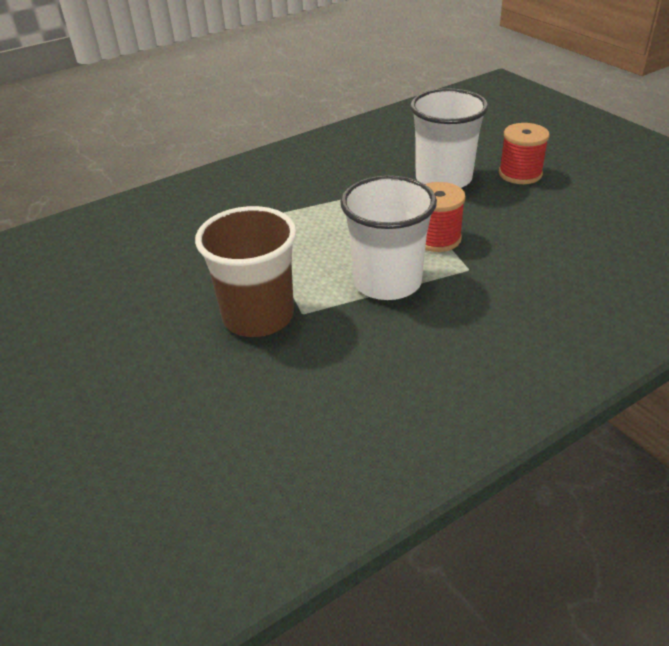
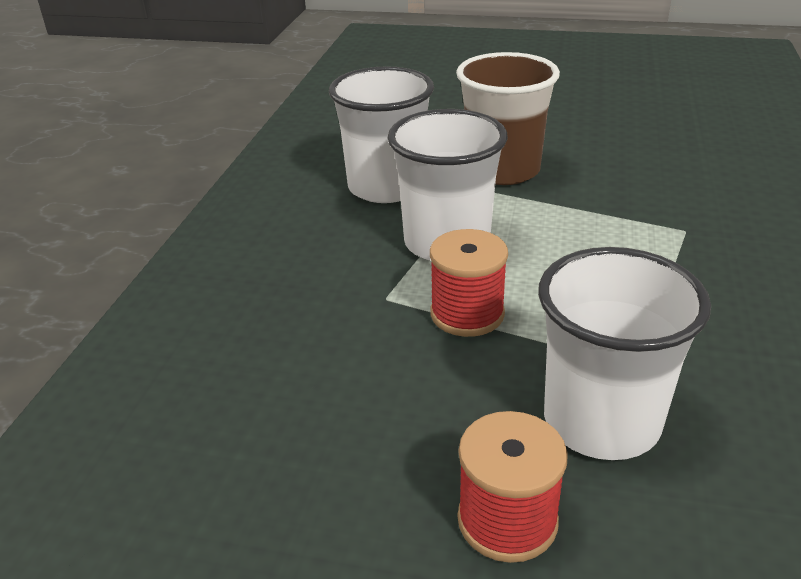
camera: 135 degrees right, 5 degrees down
(360, 354) = (386, 187): none -> white cup

